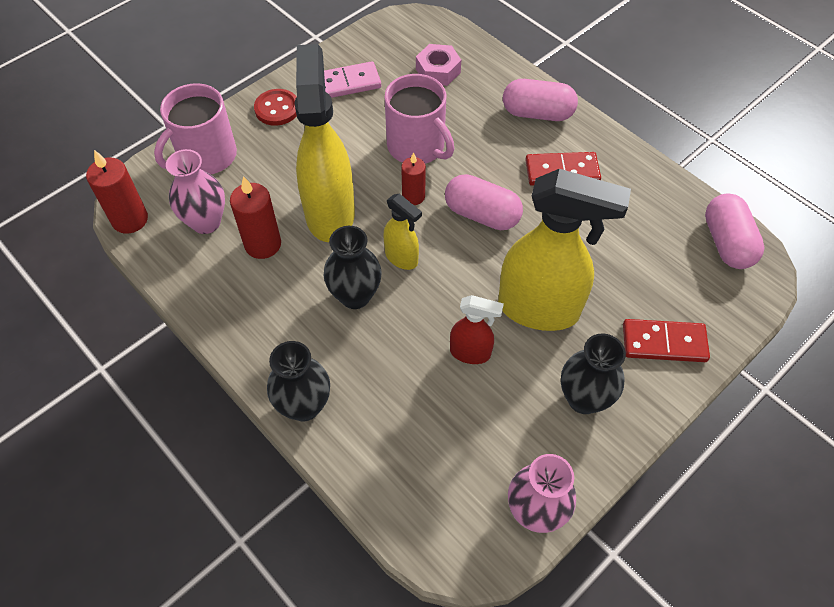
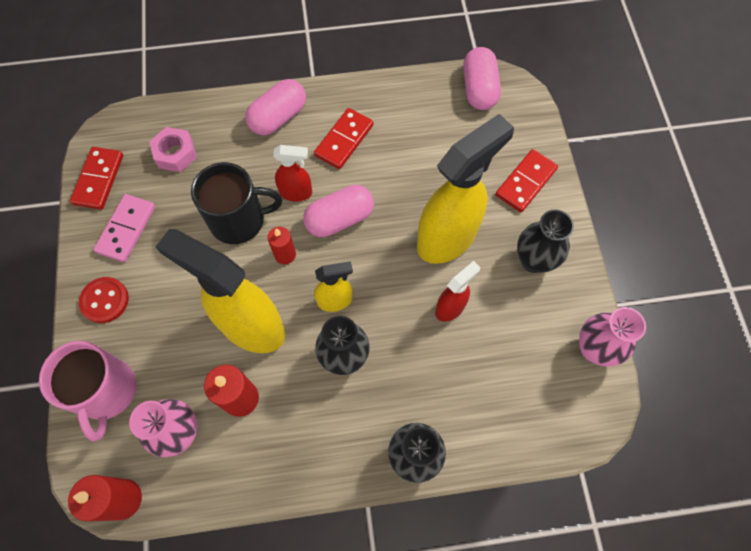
camera: 55 degrees left, 10 degrees up
(372, 41) = (98, 179): none -> red domino
(417, 146) = (239, 220): pink mug -> black mug
(478, 169) = (296, 193): none -> red spray bottle
(726, 243) = (479, 89): pink capsule -> pink capsule turned 60 degrees clockwise

